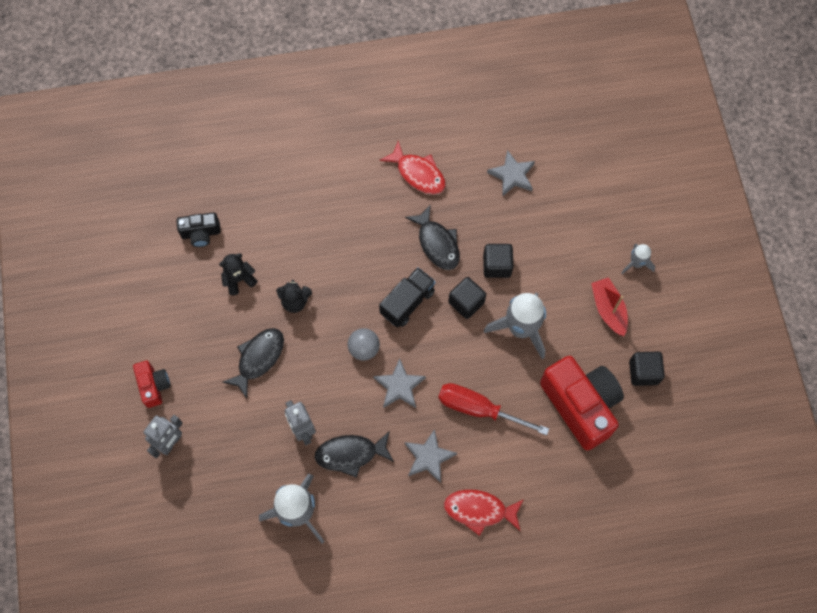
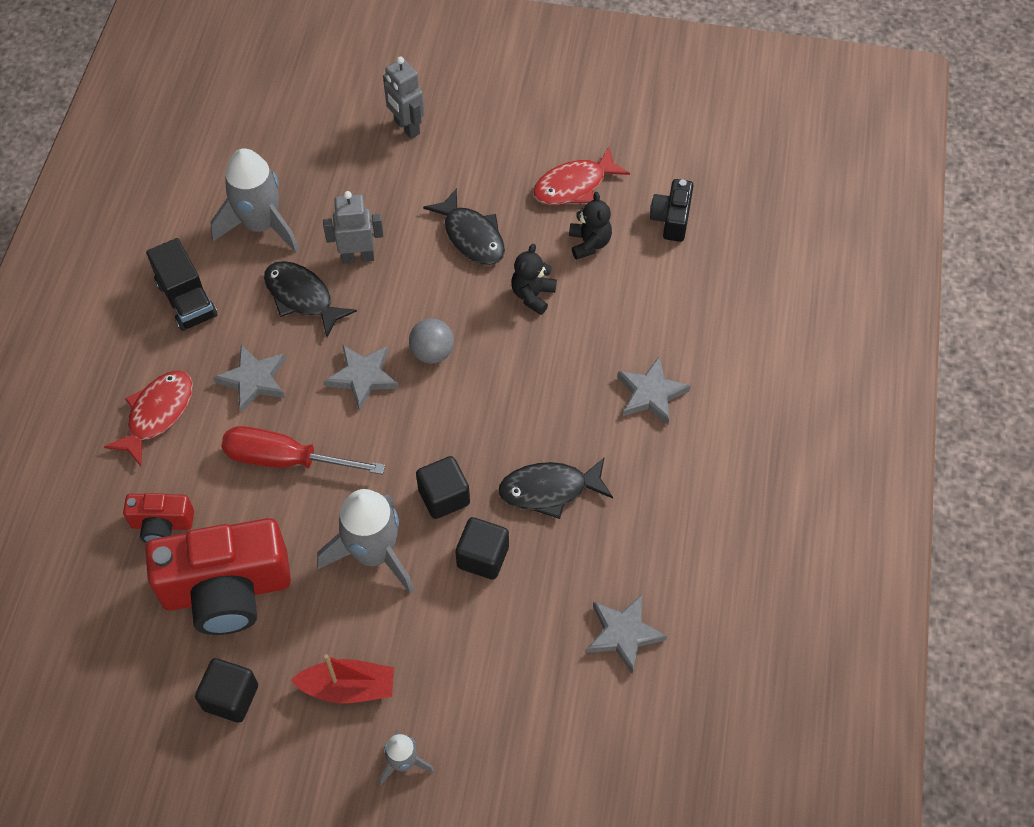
camera: 110 degrees right, 10 degrees down
(154, 386) = (484, 127): red camera -> red camera (162, 524)
(346, 206) = (651, 394): none -> grey star
(350, 454) = (302, 297): black fish -> black fish turned 60 degrees counterclockwise
(407, 302) = (475, 423): black truck -> black truck (187, 300)
(418, 174) = (671, 502): red fish -> red fish (574, 186)
(479, 409) = (286, 460): red screwdriver -> red screwdriver turned 120 degrees counterclockwise

